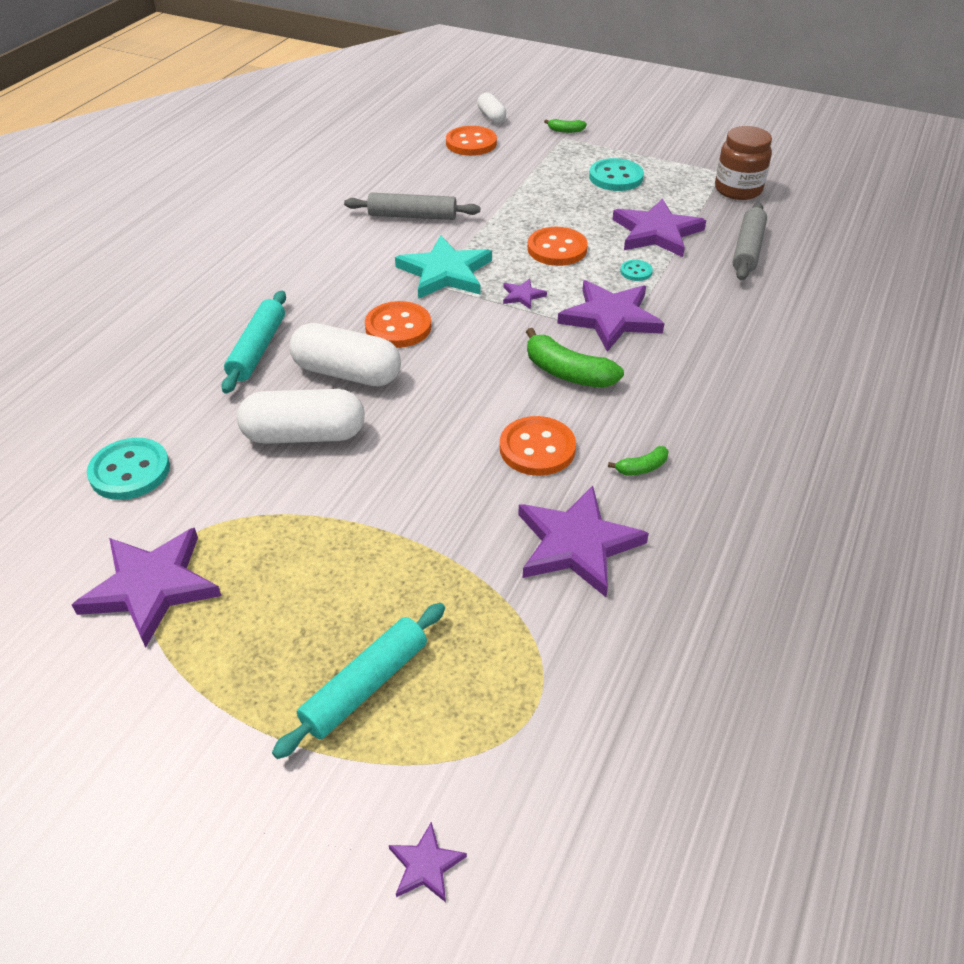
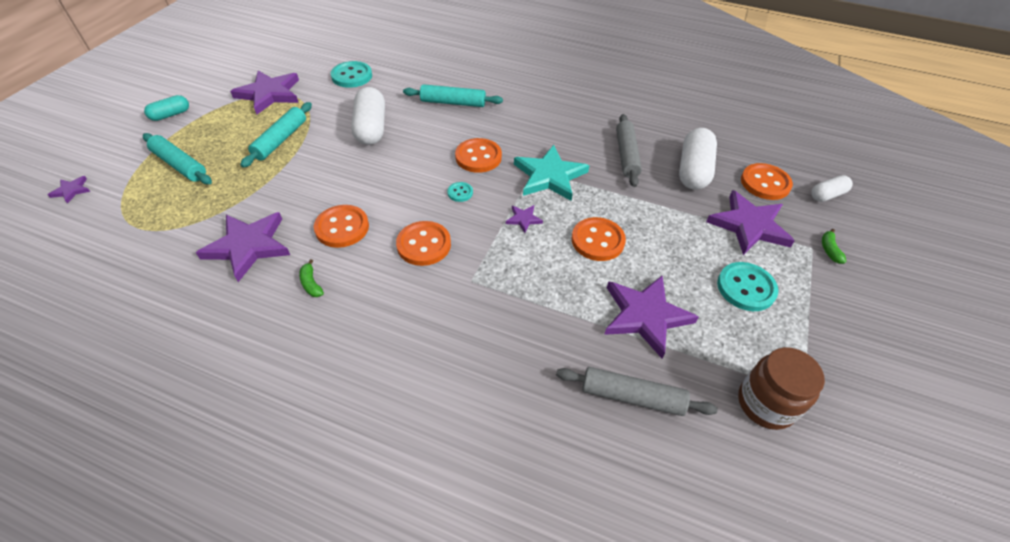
camera: 85 degrees right, 5 degrees up
(179, 752) = (170, 115): none -> turquoise capsule
(314, 546) = (281, 140): none -> turquoise rolling pin
(347, 373) = (428, 139): white capsule -> white capsule (693, 170)
(567, 373) = (424, 245): green banana -> orange button
(610, 318) = (496, 273): purple star -> purple star (749, 225)
(636, 271) = (571, 295): turquoise button -> turquoise button (460, 193)

